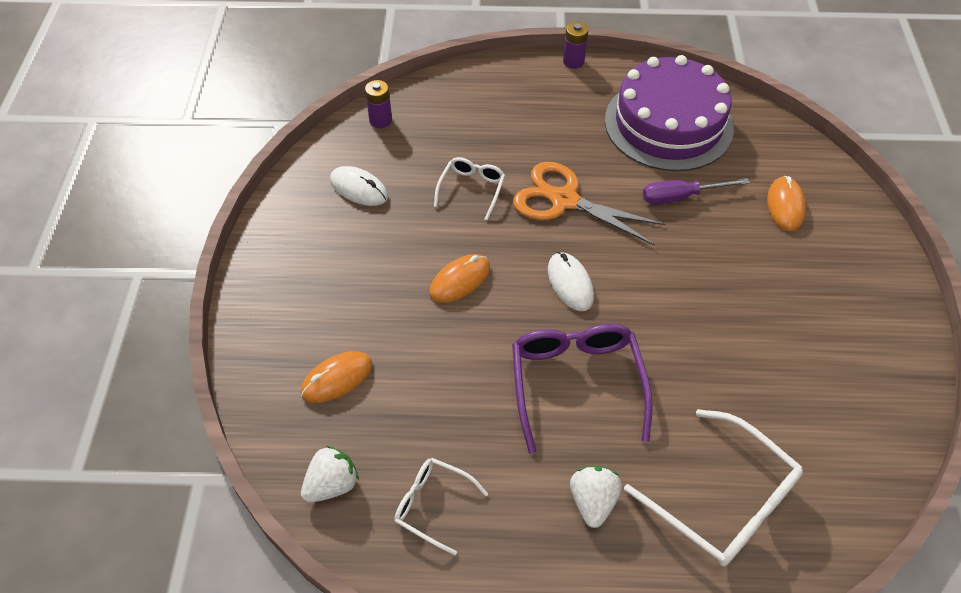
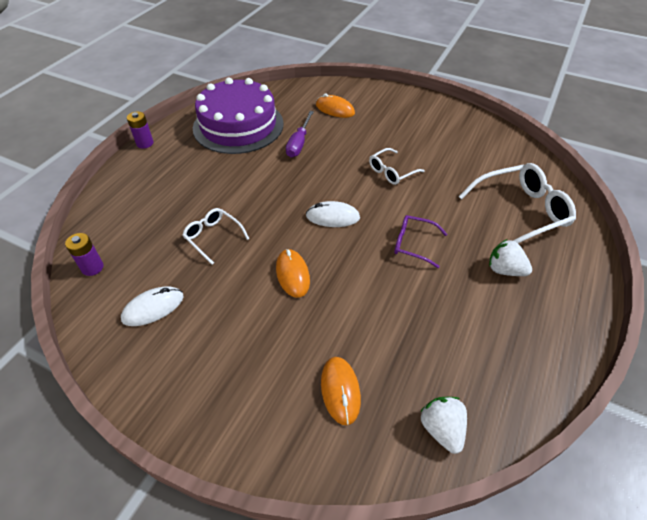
camera: 65 degrees left, 5 degrees down
(432, 505) = (482, 362): white glasses -> white glasses (391, 172)
(564, 200) = (262, 193): orange scissors -> none
(576, 383) = (413, 244): purple glasses -> purple glasses, size x0.56

